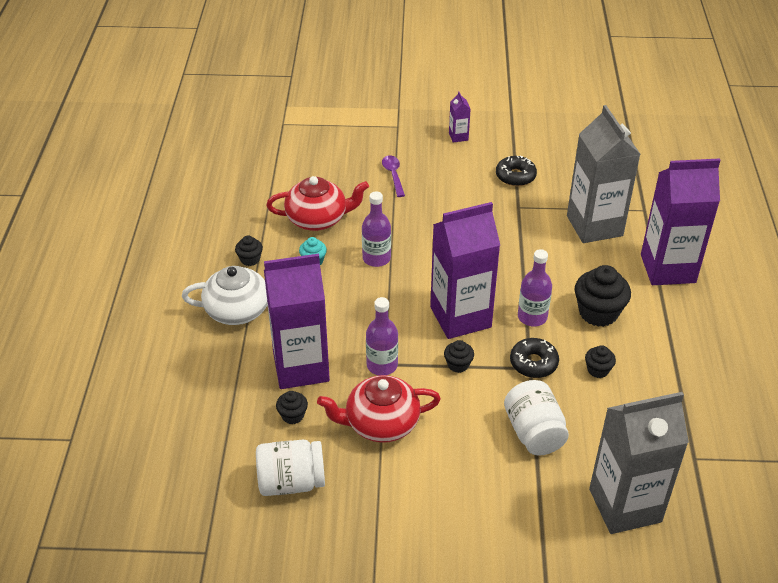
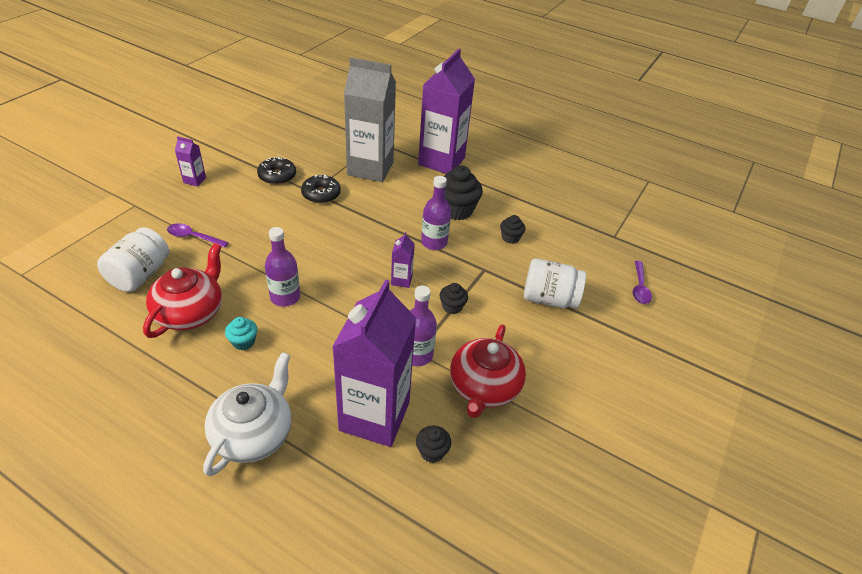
camera: 65 degrees left, 0 degrees up
(250, 259) = (189, 391): black cupcake -> none
(291, 482) = (514, 491): white jar -> white jar (140, 275)
(460, 317) = (401, 280): purple carton -> purple carton, size x0.41
(533, 363) = (481, 265): black donut -> black donut (321, 194)
(625, 505) = (639, 287): grey carton -> purple spoon

